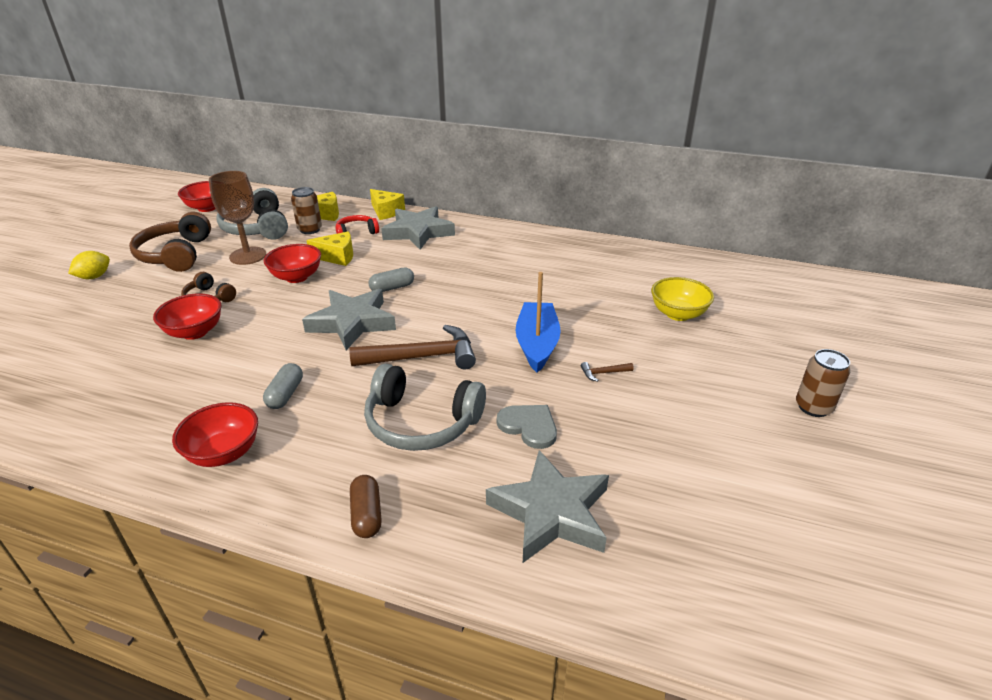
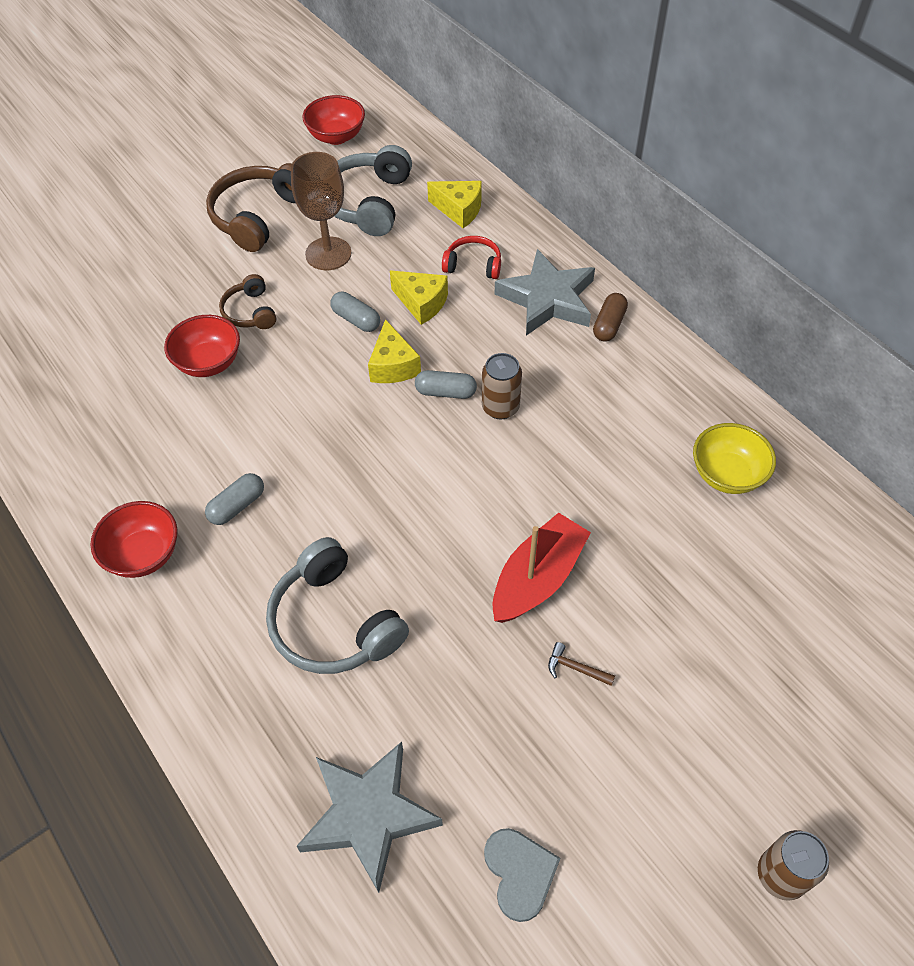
camera: 35 degrees right, 20 degrees up
(94, 277) = (164, 220): yellow lemon -> none
(296, 277) = (356, 319): red bowl -> grey capsule
(310, 230) = (423, 234): brown can -> brown can (500, 407)
(352, 322) = (365, 430): grey star -> none
(367, 515) = (212, 707): brown capsule -> brown capsule (609, 325)
(386, 212) = (536, 237): yellow cheese -> yellow cheese (393, 365)
(423, 357) = (400, 527): brown hammer -> none
(529, 426) = (433, 694): grey heart -> grey heart (519, 873)
(537, 344) = (537, 578): blue boat -> red boat
(678, 314) = (756, 627): yellow bowl -> yellow bowl (727, 474)

